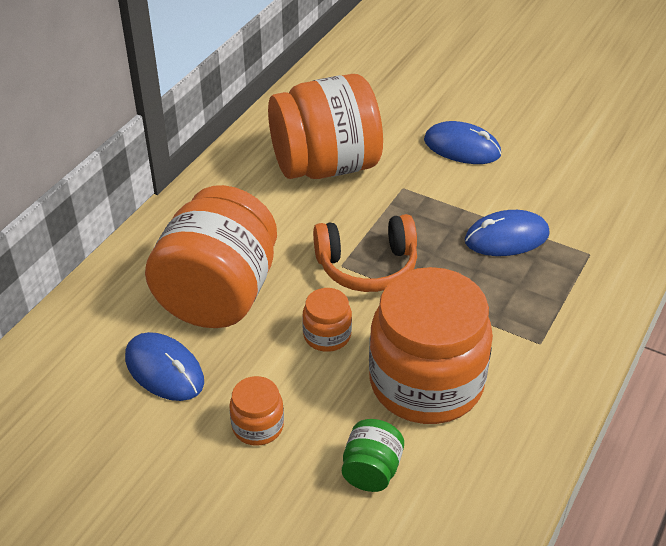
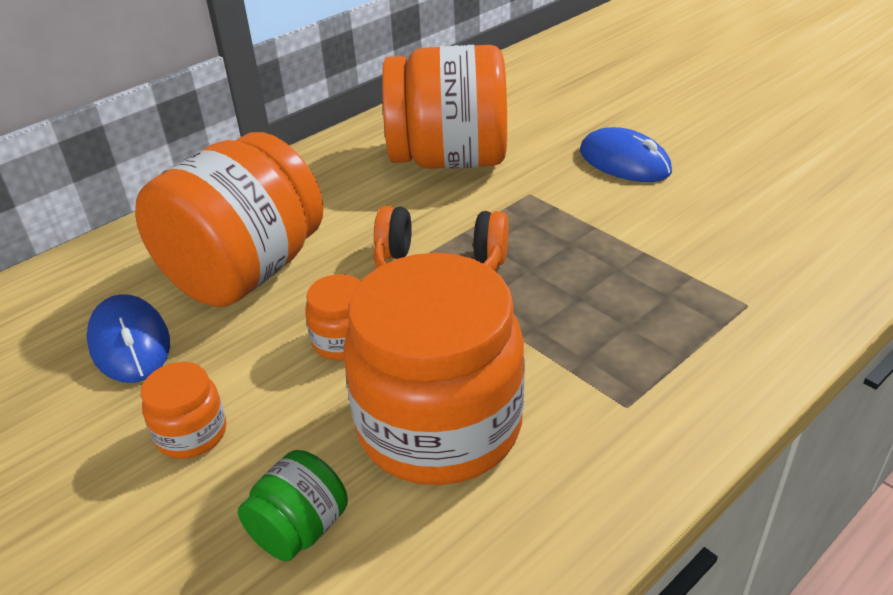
camera: 20 degrees right, 5 degrees down
(506, 237) = (637, 267): blue mouse -> none

